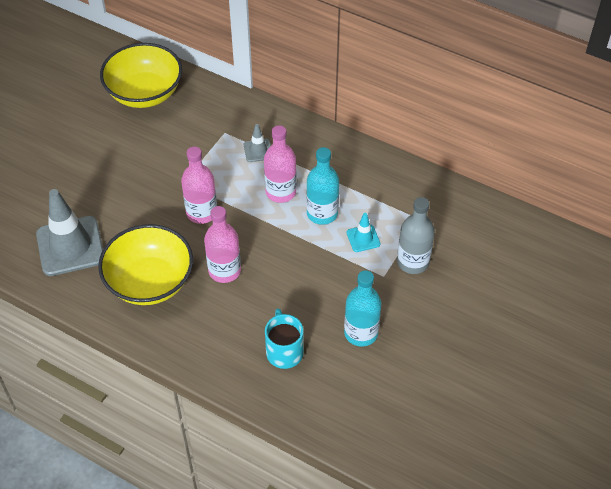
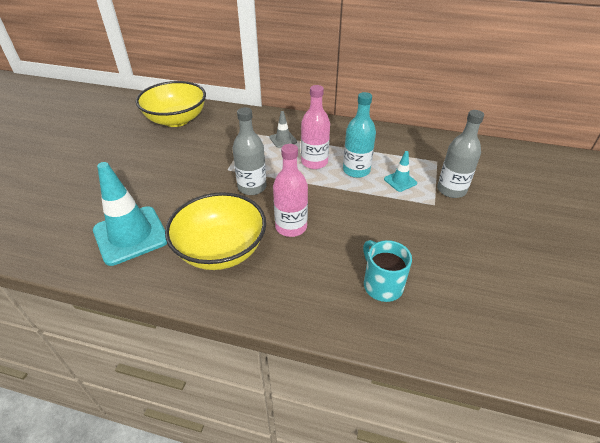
camera: 15 degrees left, 10 degrees down
(70, 246) = (131, 235): grey traffic cone -> turquoise traffic cone
(202, 212) = (252, 187): pink bottle -> grey bottle
(361, 333) = (444, 253): turquoise bottle -> none

